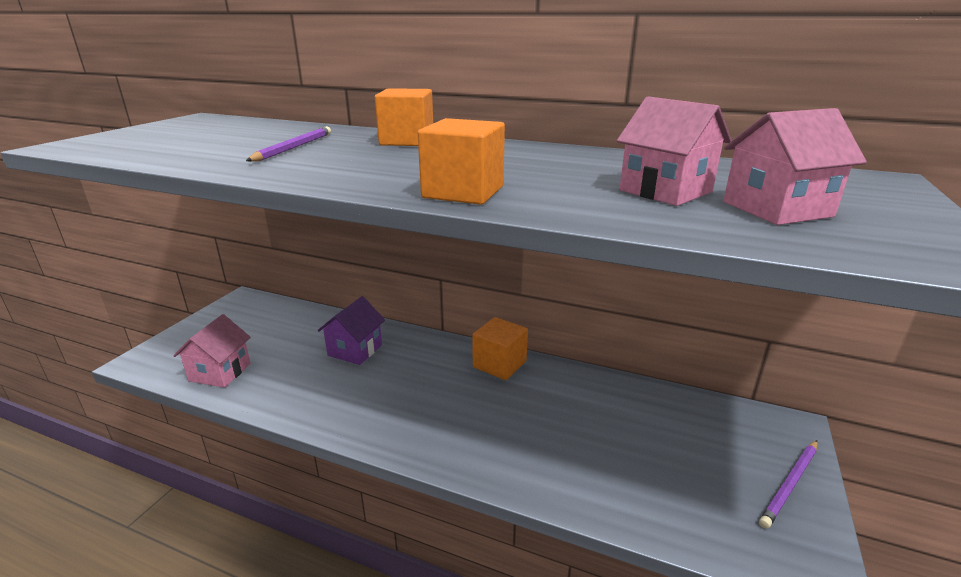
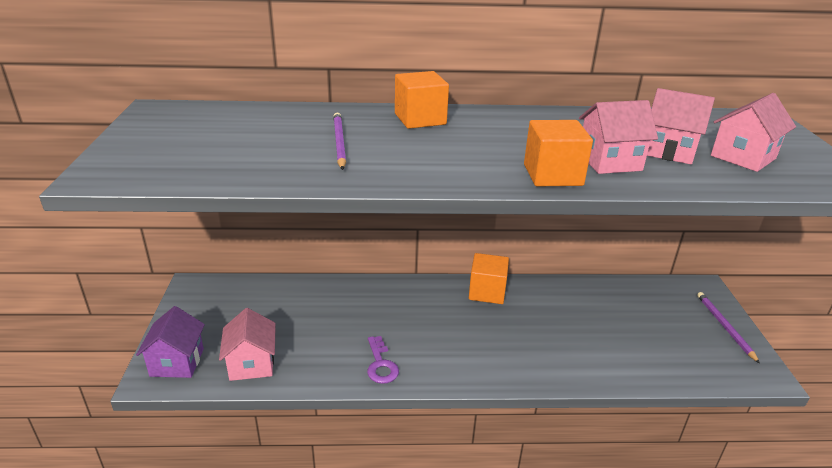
camera: 25 degrees left, 5 degrees up
(327, 405) = (381, 364): none -> purple key
(355, 350) = (358, 310): purple house -> purple house (177, 362)
(560, 190) = (609, 161): none -> pink house
(790, 484) = (724, 327): purple pencil -> purple pencil turned 150 degrees clockwise

